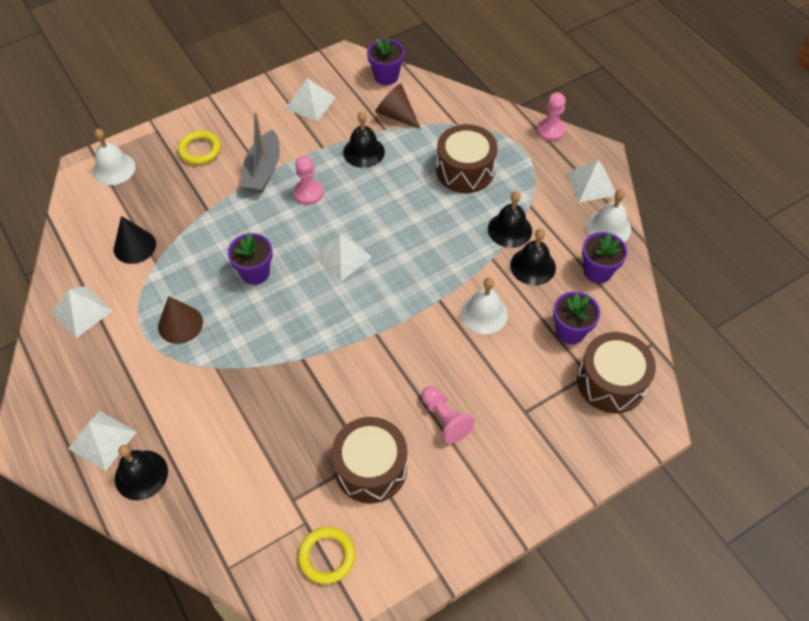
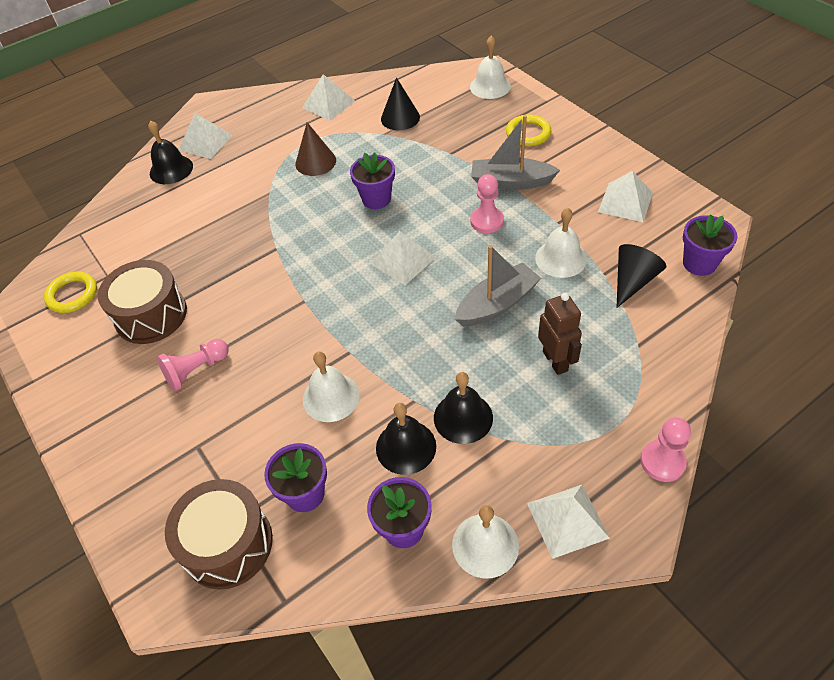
camera: 90 degrees right, 5 degrees down
(364, 152) = (560, 258): black bell -> white bell
(396, 115) = (632, 281): brown cone -> black cone
(404, 197) = (497, 304): none -> grey boat
(465, 170) = (555, 361): brown drum -> brown robot

